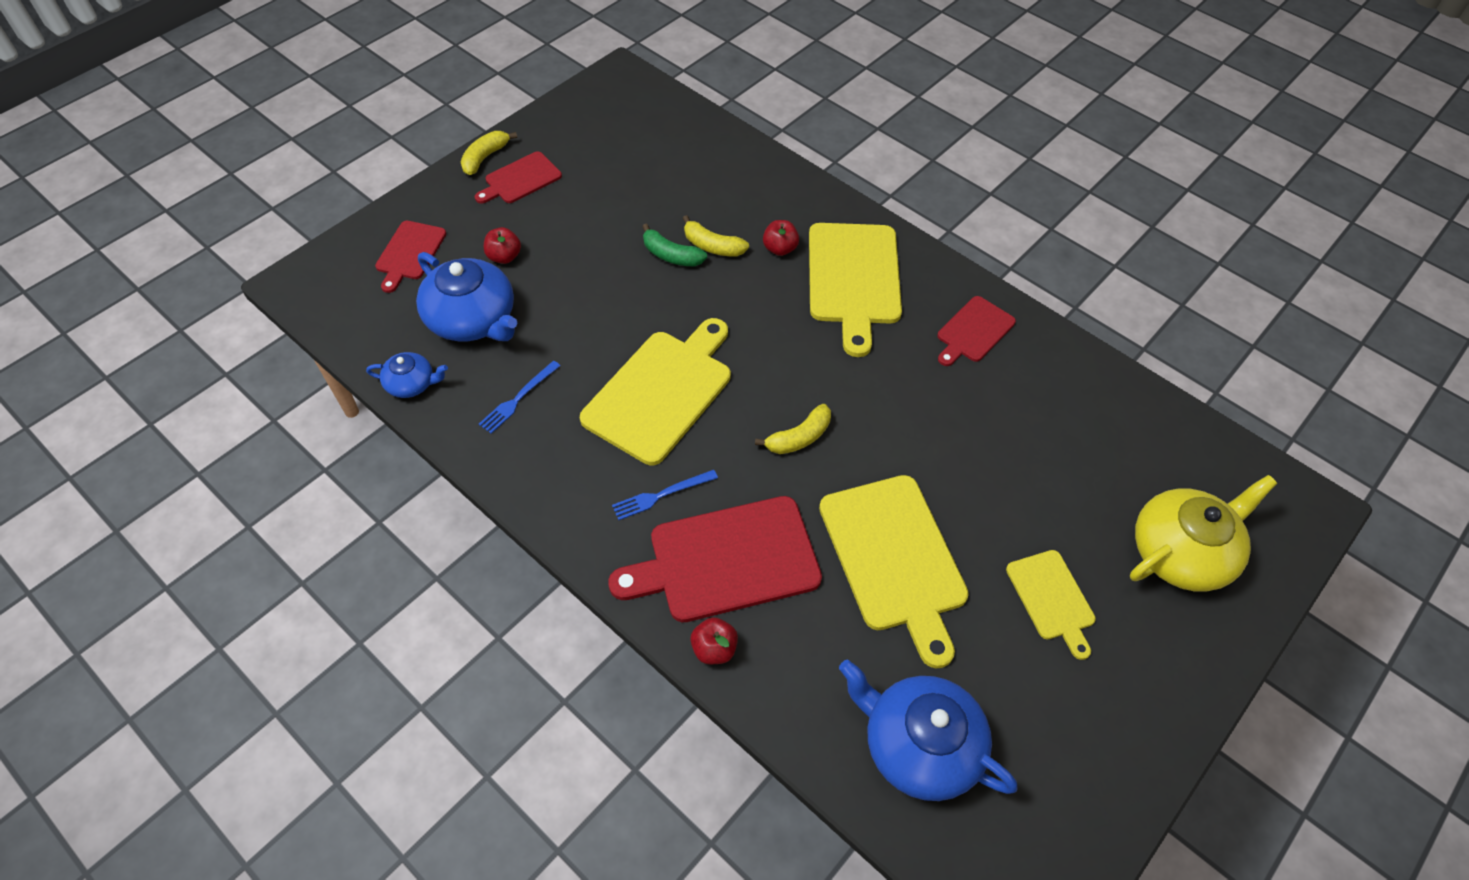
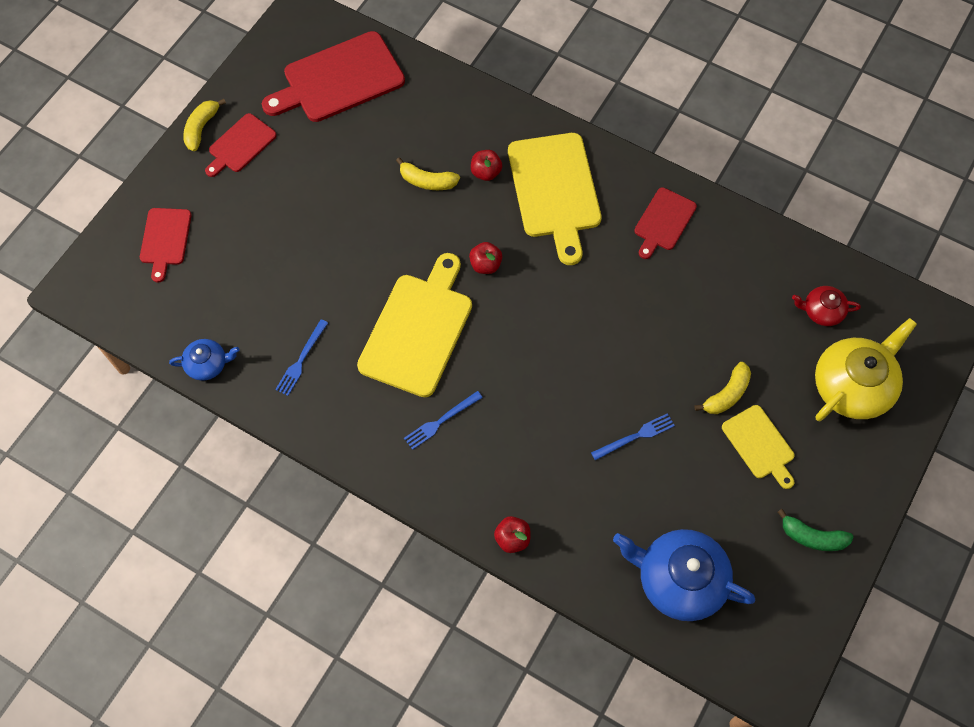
camera: 10 degrees left, 10 degrees up
(472, 319) = (240, 293): blue teapot -> none
(504, 257) = (249, 227): red apple -> red apple (485, 265)
(671, 255) = (394, 197): green banana -> green banana (812, 537)
(726, 560) = (505, 465): red cutting board -> red cutting board (339, 79)
(799, 437) = (539, 348): yellow banana -> yellow banana (727, 394)
(894, 558) = (635, 437): yellow cutting board -> blue fork
(1152, 460) = (822, 311): none -> red teapot

